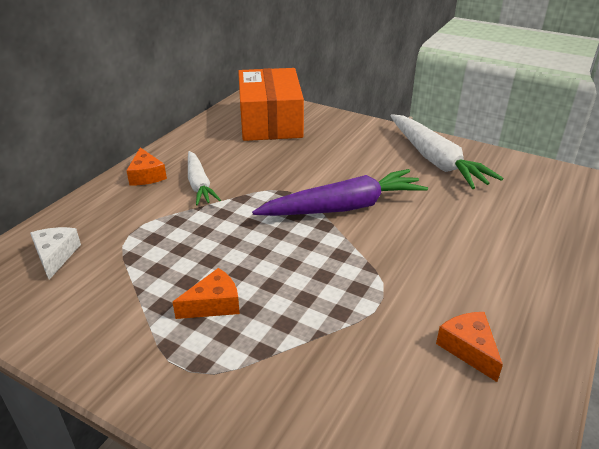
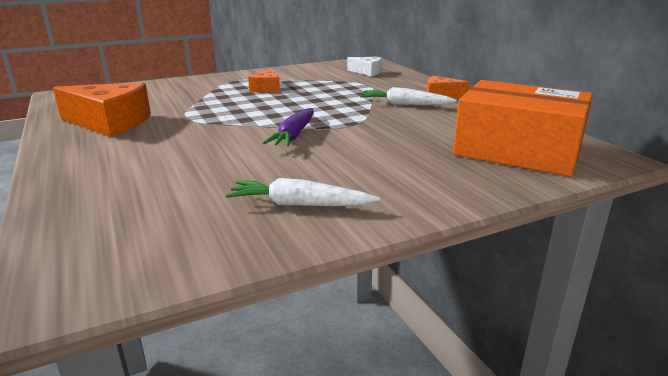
camera: 125 degrees right, 10 degrees down
(343, 207) = (294, 135): purple carrot -> purple carrot, size x0.61
(435, 160) = (299, 204): white carrot -> white carrot, size x0.61
(468, 349) = (110, 123): orange cheese -> orange cheese, size x1.86

